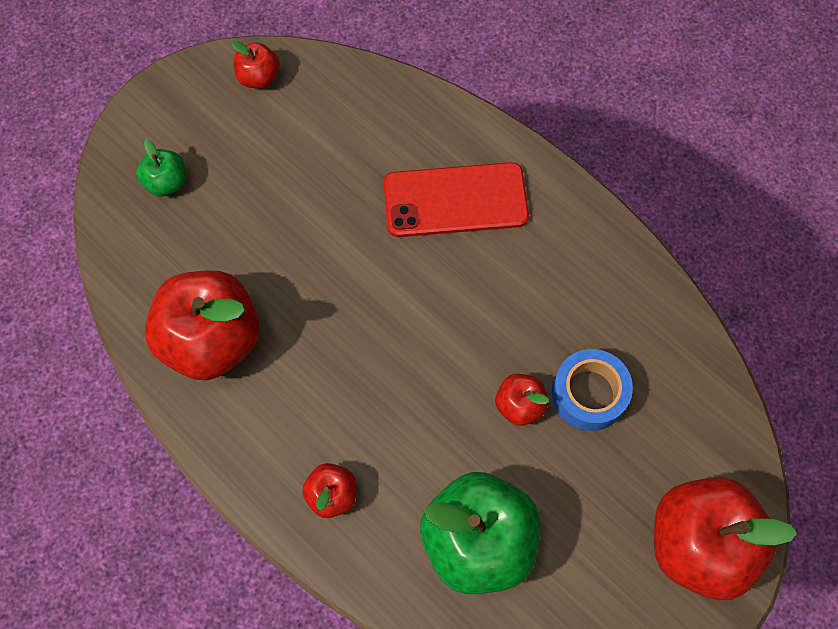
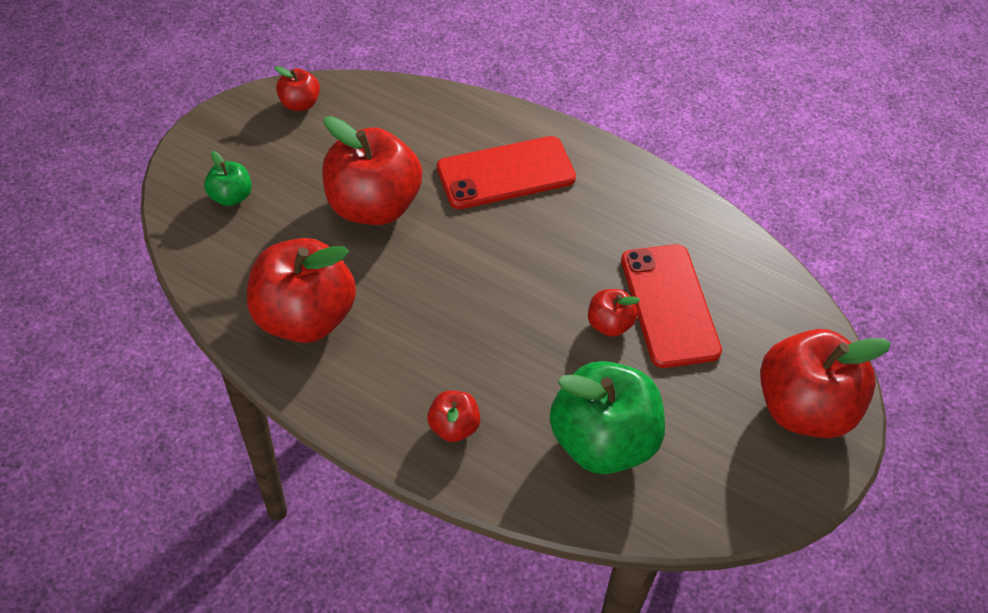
camera: 15 degrees left, 15 degrees down
(308, 217) = (373, 205): none -> red apple
(589, 394) = (669, 305): blue tape -> red phone

